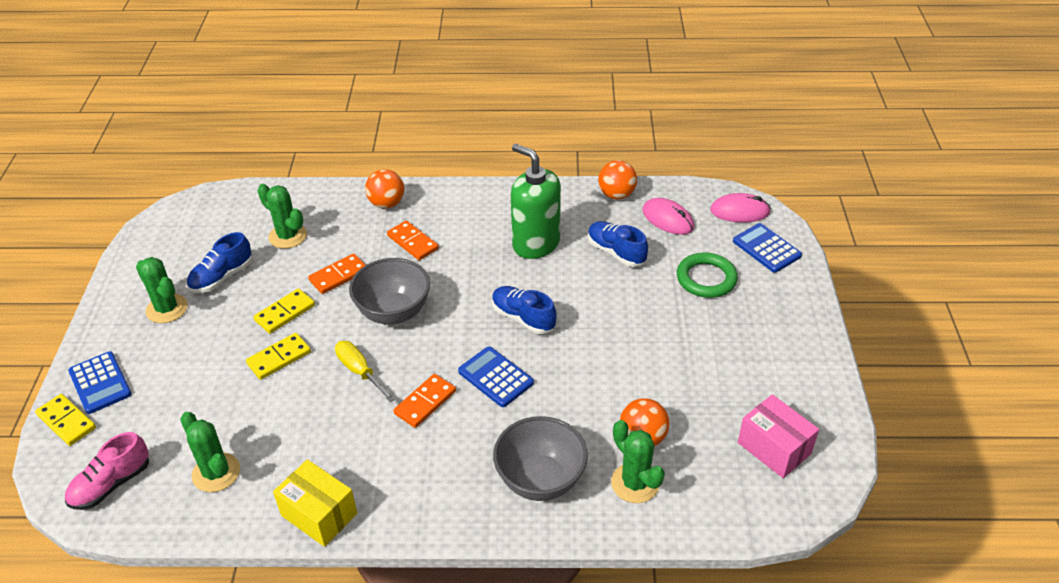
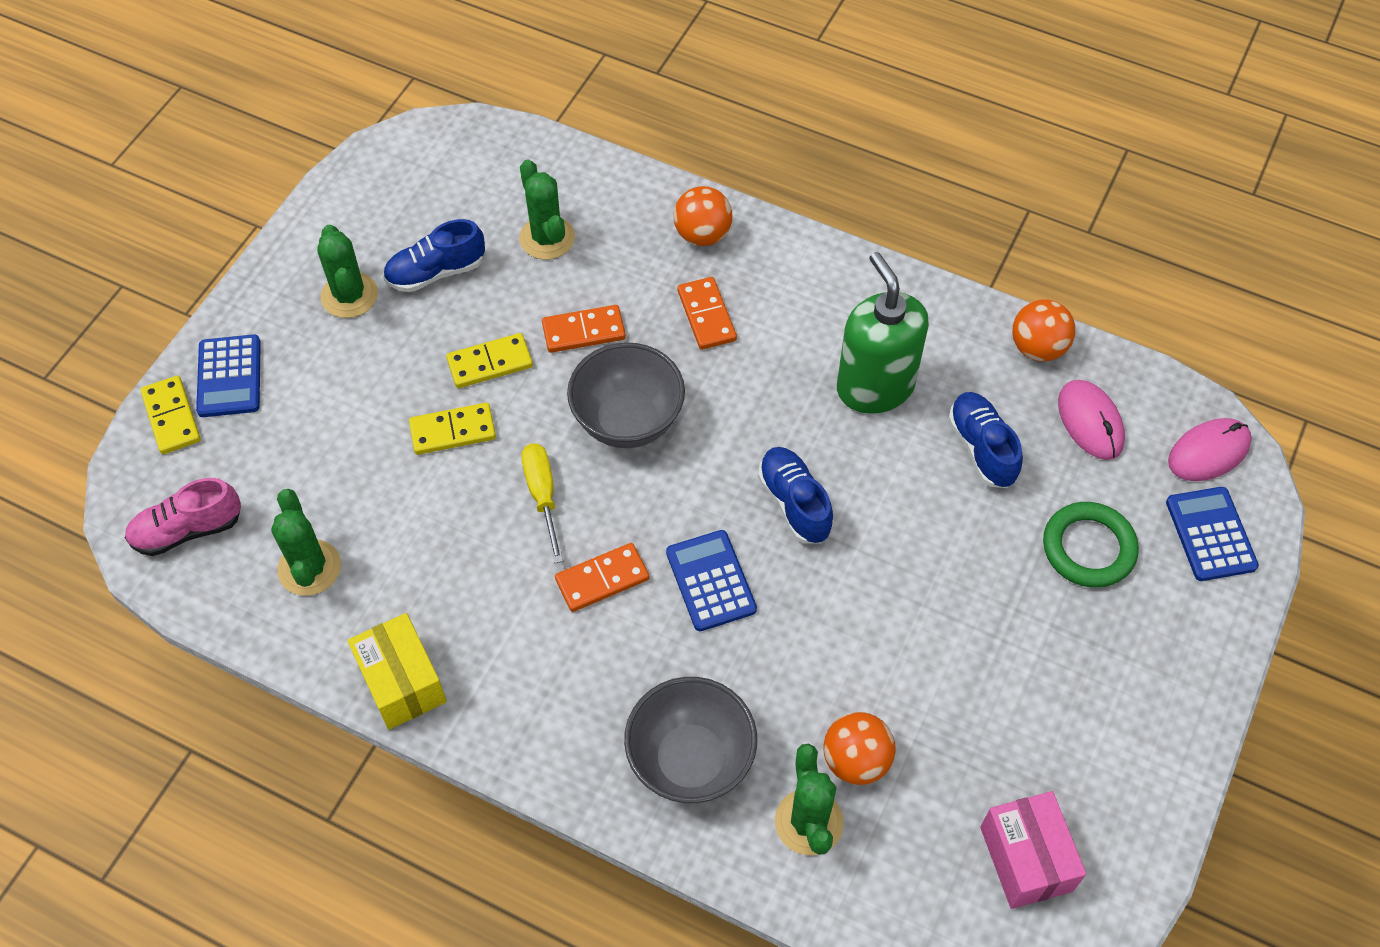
camera: 25 degrees right, 15 degrees up
(739, 211) = (1208, 452): pink mouse -> pink mouse turned 60 degrees counterclockwise

